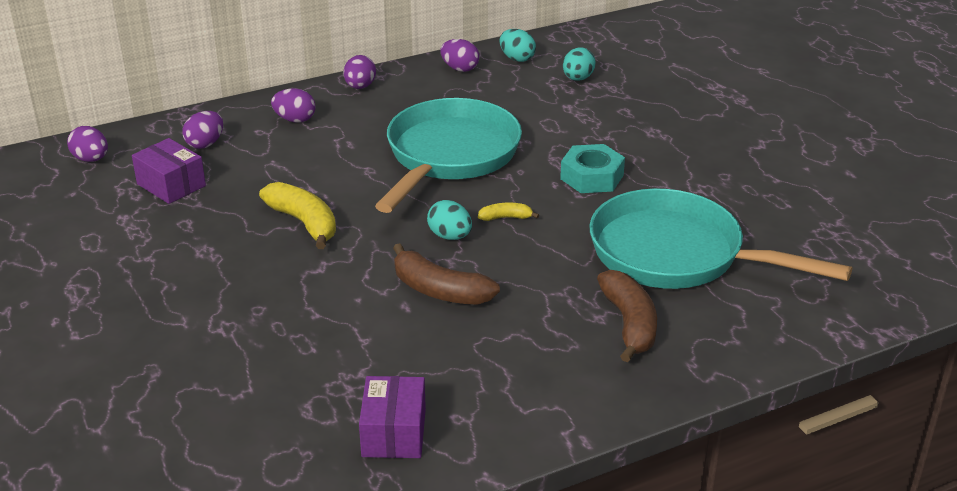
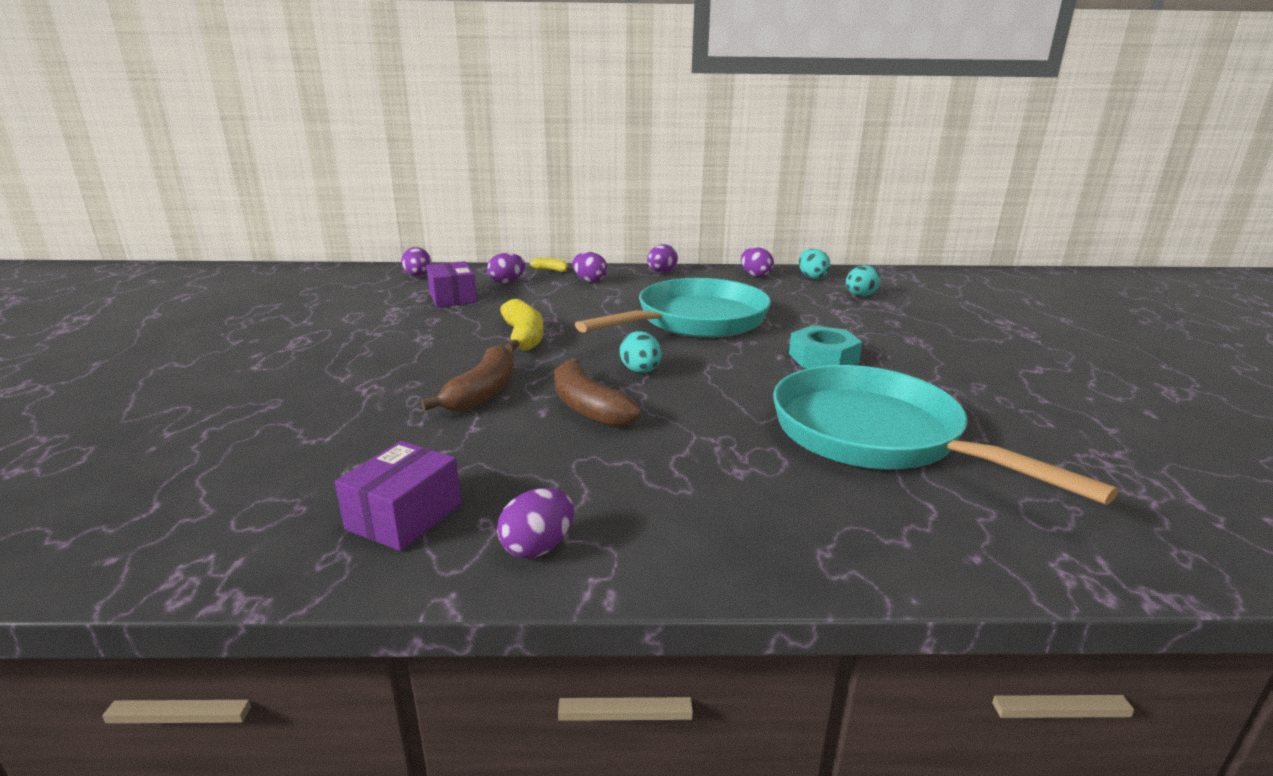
camera: 25 degrees right, 10 degrees down
(506, 217) = (708, 369): yellow banana -> yellow banana (551, 270)
(510, 423) = (538, 547): none -> purple egg
(629, 324) = (770, 487): brown banana -> brown banana (483, 393)

